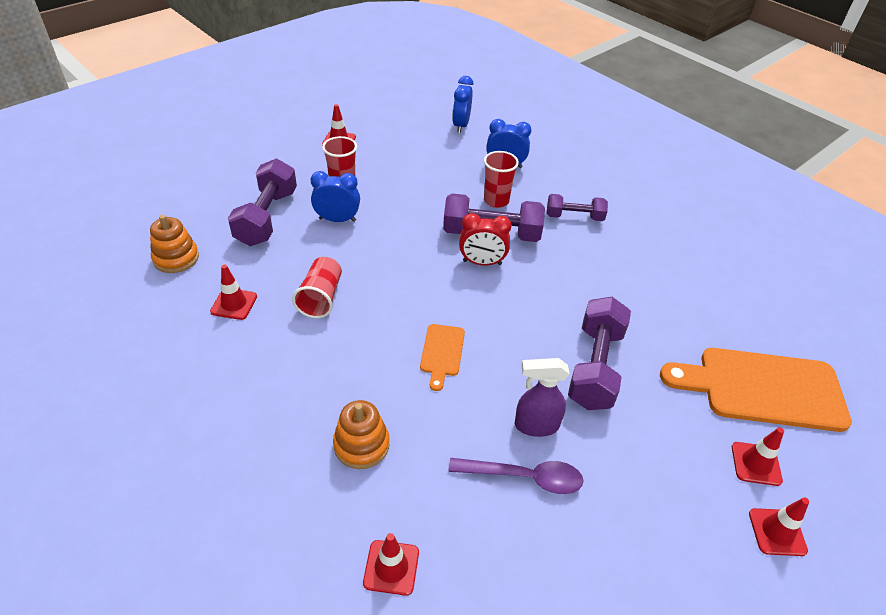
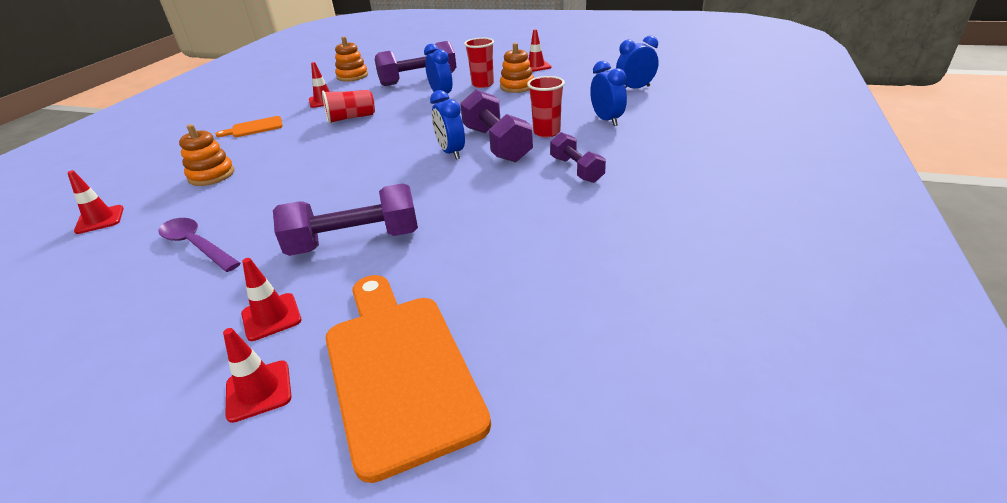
camera: 65 degrees right, 10 degrees down
(377, 172) = (517, 86): none -> orange stacking toy
(442, 353) = (323, 171): orange cutting board -> orange cutting board (254, 128)
(482, 262) = (451, 152): red clock -> blue clock
(524, 477) = (196, 245): purple spoon -> purple spoon turned 150 degrees clockwise
(535, 425) = (260, 233): purple spray bottle -> none
(777, 532) = (150, 434): red traffic cone -> red traffic cone (271, 317)

